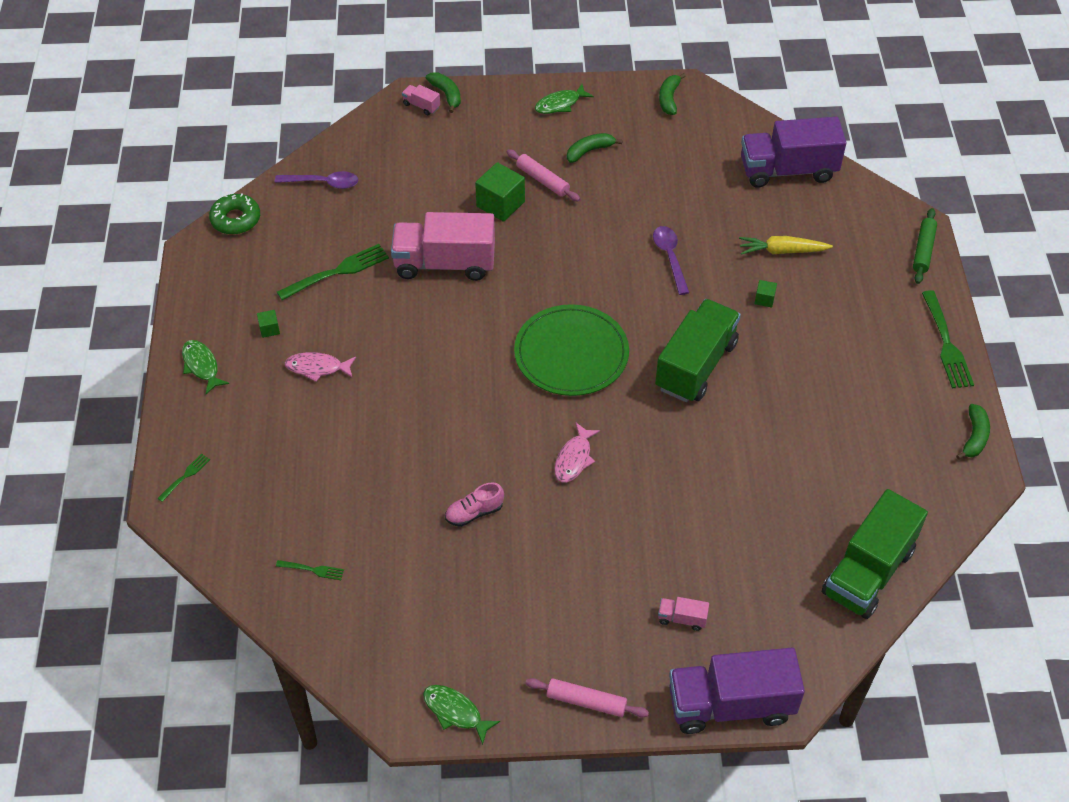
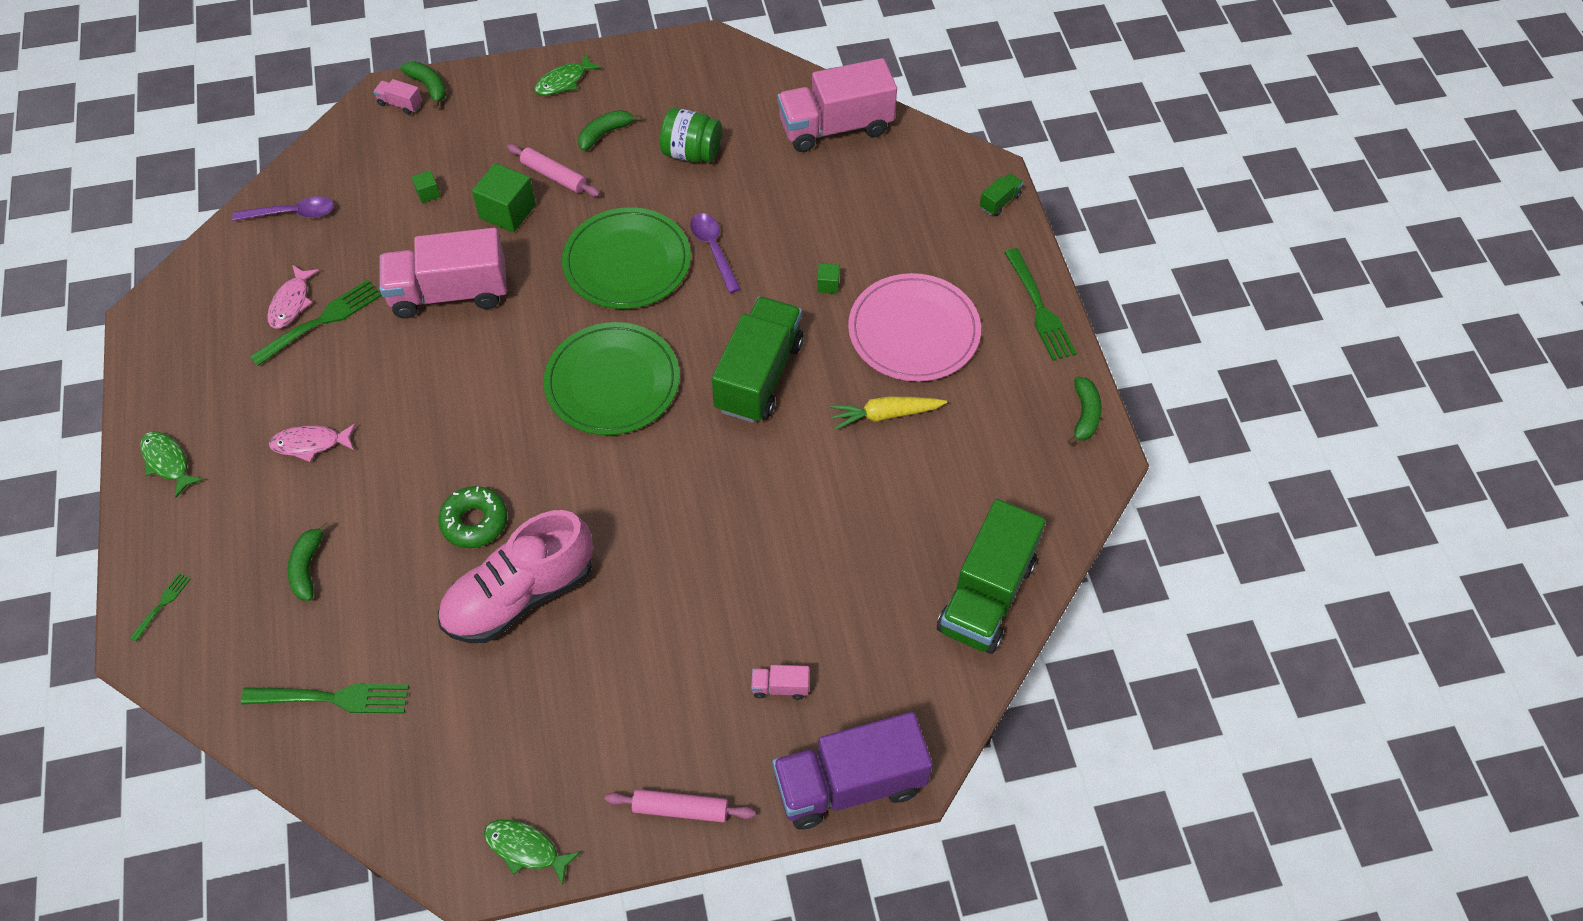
camera: 10 degrees left, 5 degrees up
(236, 219) = (190, 273): green donut -> green donut (474, 522)
(269, 329) = (246, 404): green cube -> green cube (428, 193)
(312, 570) = (331, 698): green fork -> green fork, size x1.99
(474, 512) = (520, 595): pink shoe -> pink shoe, size x2.25
(574, 458) = (631, 510): pink fish -> pink fish (291, 303)
(595, 258) = (627, 262): none -> green plate
(661, 176) = (691, 153): none -> green jar
(669, 99) = (689, 59): green banana -> green banana (307, 567)
(782, 251) = (841, 224): yellow carrot -> yellow carrot (885, 415)
(788, 170) = (835, 127): purple truck -> pink truck
(833, 347) = (914, 331): none -> pink plate
(923, 250) = (1000, 202): green rolling pin -> green truck

